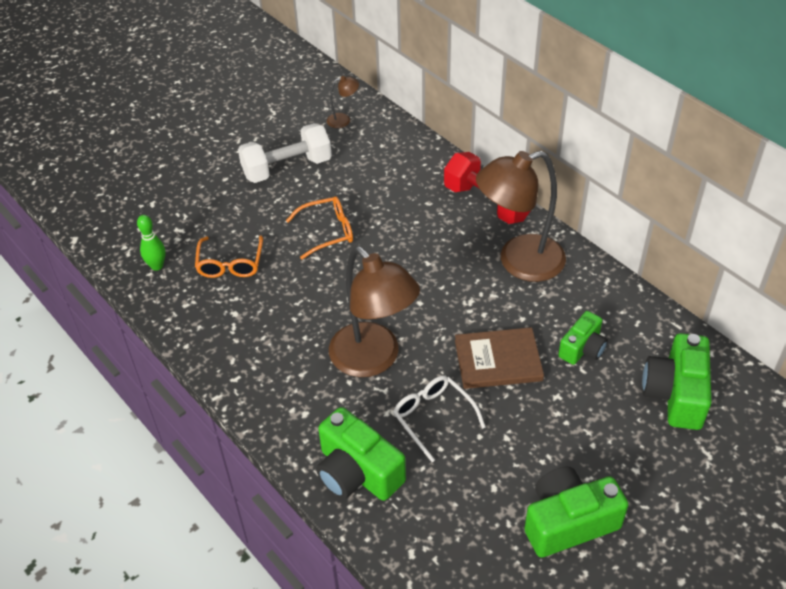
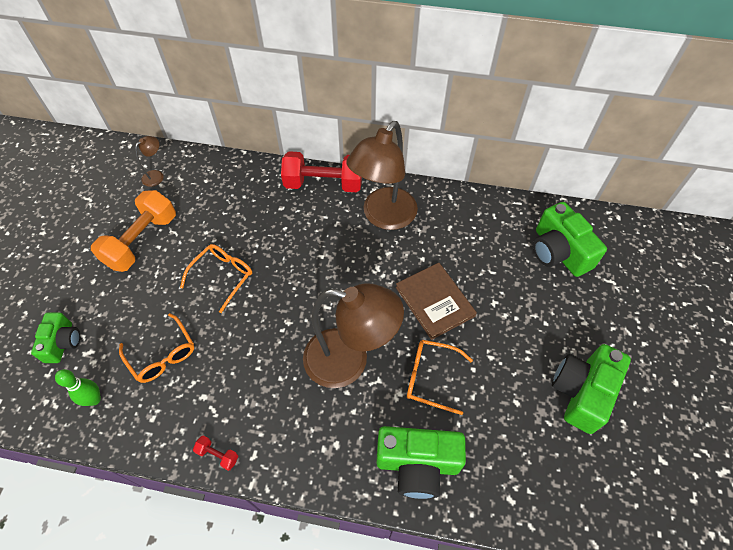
camera: 40 degrees left, 10 degrees up
(210, 360) = (218, 455): none -> red dumbbell
(287, 168) = (142, 241): white dumbbell -> orange dumbbell
(433, 417) = (430, 377): white glasses -> orange glasses
(498, 360) = (435, 301): brown book -> brown book turned 75 degrees counterclockwise
(582, 348) = (478, 256): green camera -> green camera (62, 343)

